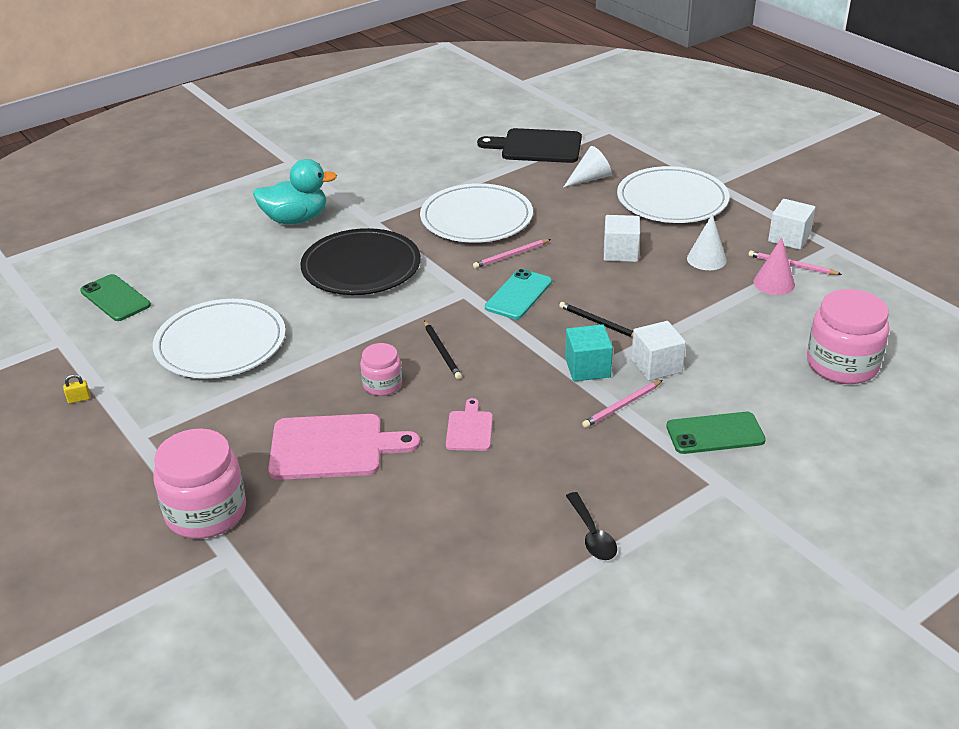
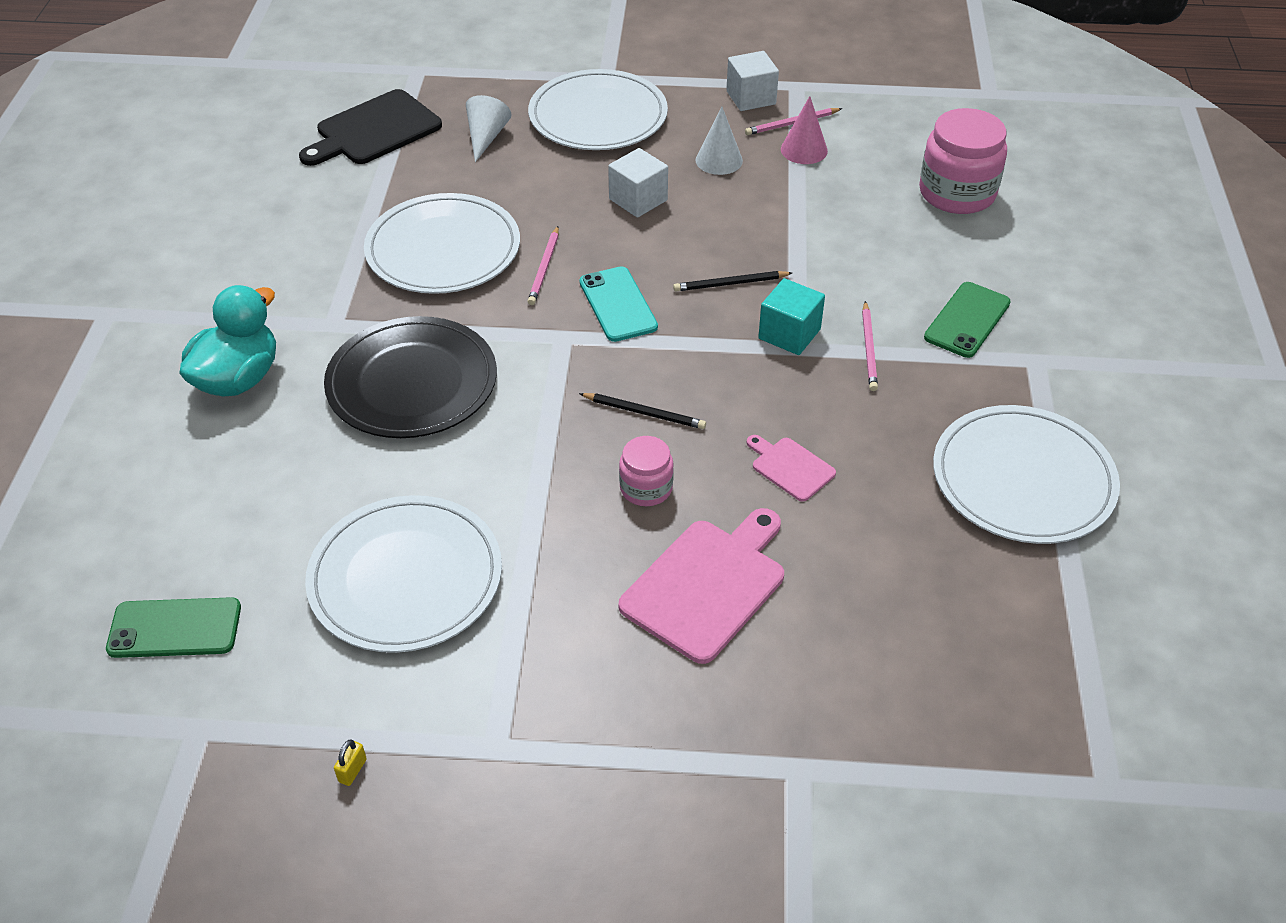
camera: 50 degrees left, 10 degrees up
(206, 512) = (704, 751): pink jar -> none
(592, 535) = (1023, 479): black spoon -> white plate
(656, 365) = (836, 291): white cube -> none

